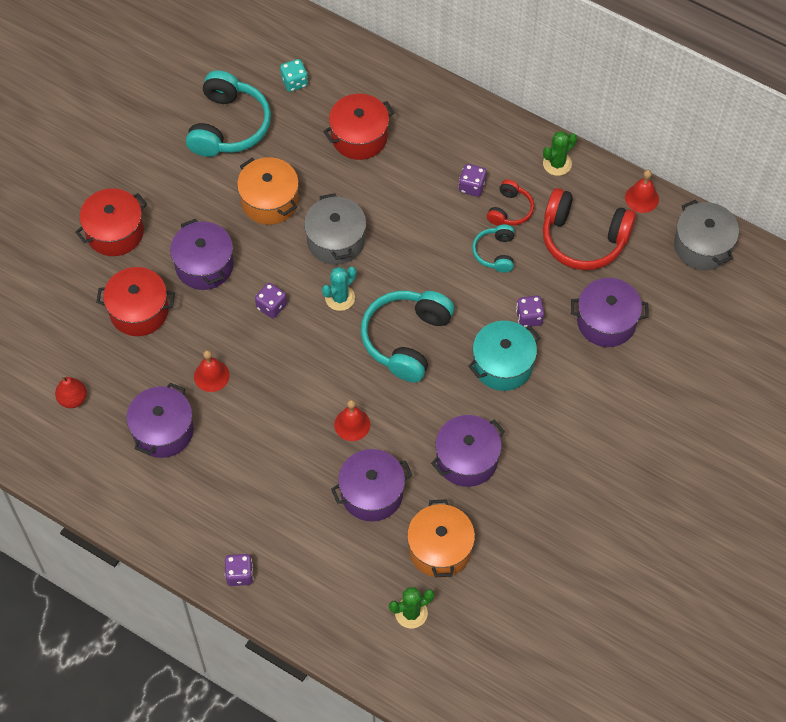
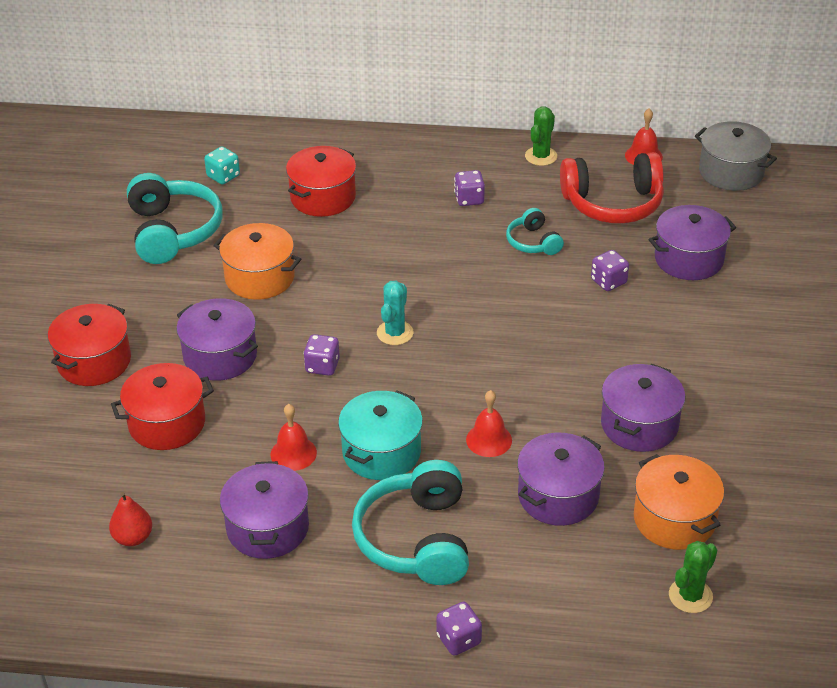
camera: 25 degrees left, 20 degrees down
(336, 240) = (356, 286): grey pot -> none
(406, 339) = (494, 343): turquoise headphones -> turquoise headphones (417, 539)
(502, 364) = (612, 329): turquoise pot -> turquoise pot (381, 452)
(510, 210) = (521, 205): red headphones -> none

